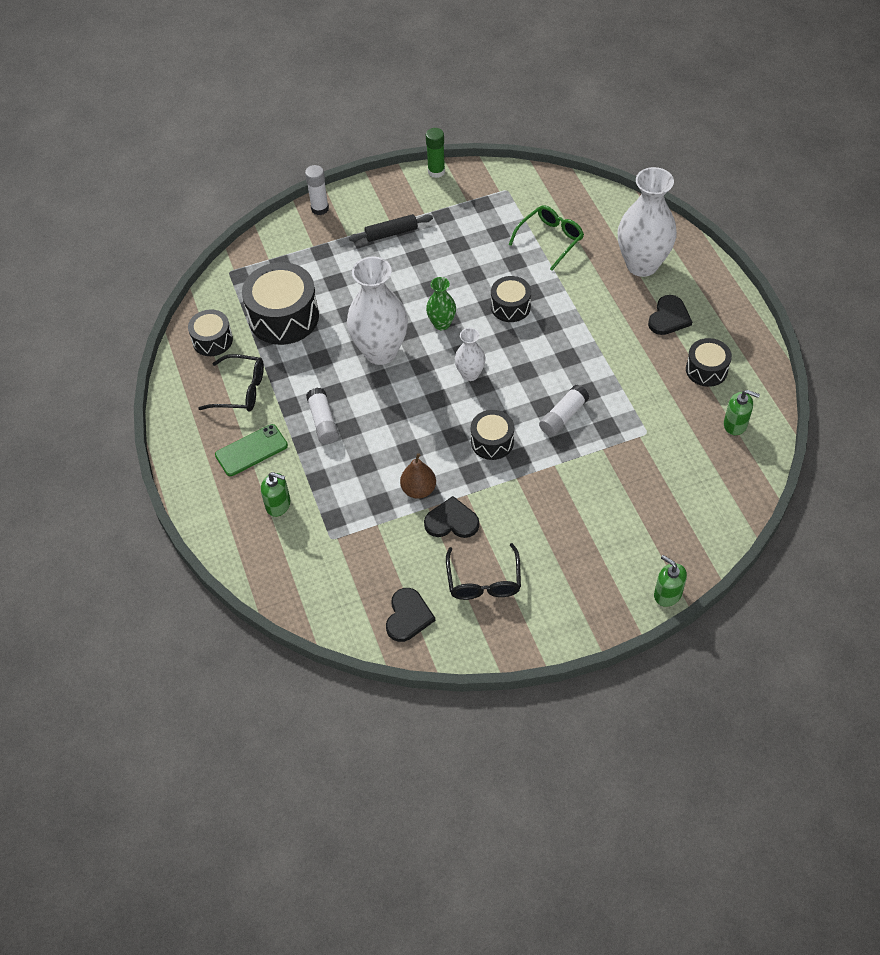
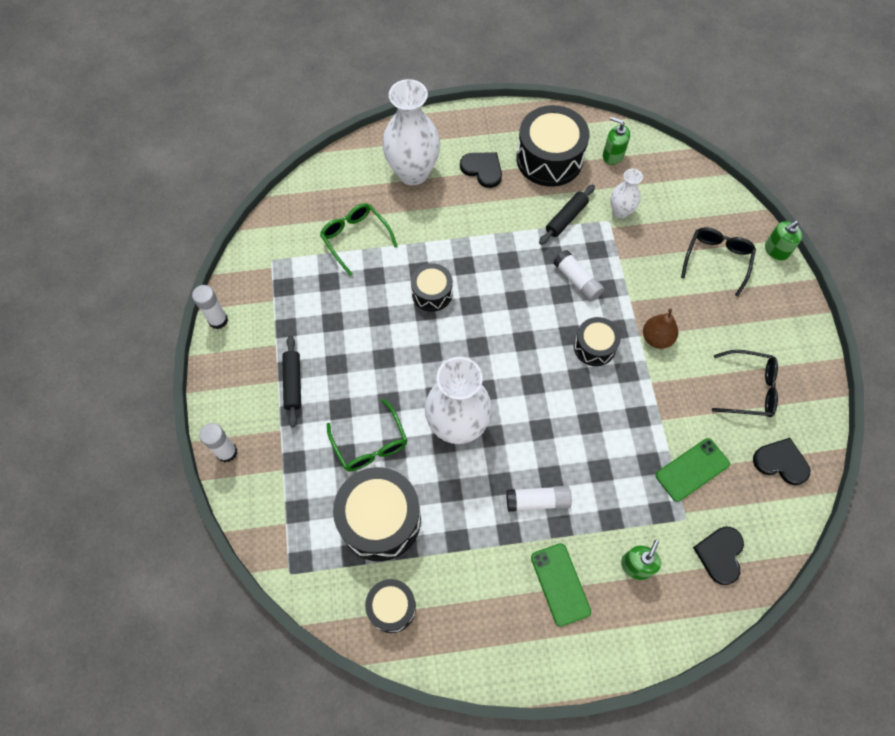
camera: 80 degrees left, 10 degrees up
(240, 390) = (474, 584): black glasses -> black glasses (717, 260)
(349, 296) = (370, 444): none -> green glasses
(382, 539) = (692, 469): none -> green phone
(418, 490) = (639, 424): brown pear -> brown pear (656, 338)
(436, 171) = (218, 320): green glue stick -> white glue stick
(441, 324) = (436, 360): green vase -> none
(452, 521) = (680, 402): black heart -> black heart (720, 554)
(470, 374) = (508, 348): white vase -> white vase (620, 211)
(635, 396) = (566, 218): none -> black rolling pin
(706, 370) = (549, 159): black drum -> black drum, size x1.77
(735, 424) = (612, 155): green soap dispenser -> green soap dispenser turned 90 degrees counterclockwise

